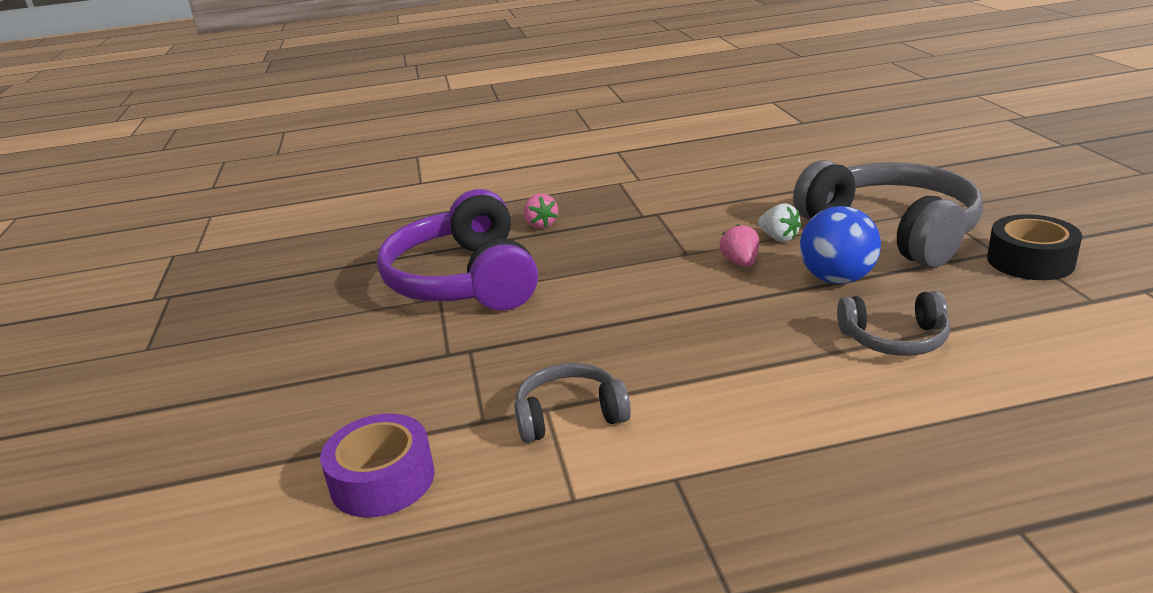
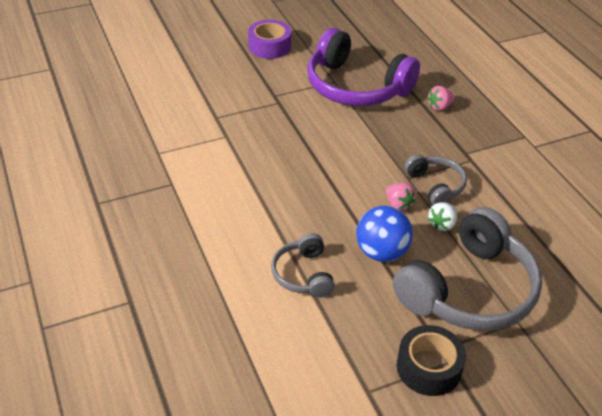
camera: 75 degrees right, 15 degrees up
(382, 480) = (173, 95): purple tape -> purple tape (269, 46)
(464, 280) = (356, 87): purple headphones -> purple headphones turned 120 degrees counterclockwise
(569, 415) = (221, 145): grey headphones -> grey headphones (436, 186)
(740, 263) = (398, 204): pink strawberry -> pink strawberry turned 75 degrees clockwise

